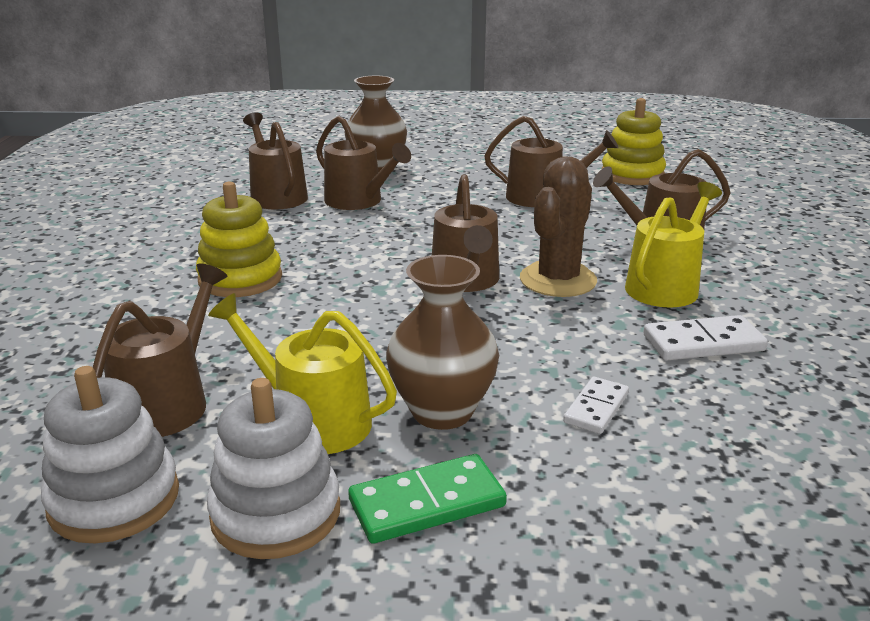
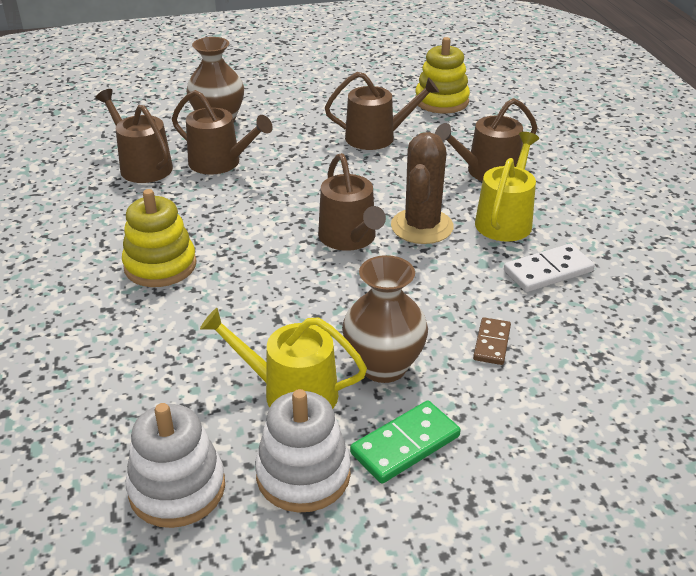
camera: 15 degrees left, 10 degrees up
(167, 403) = (168, 398): brown watering can -> none
(596, 408) = (492, 343): white domino -> brown domino

